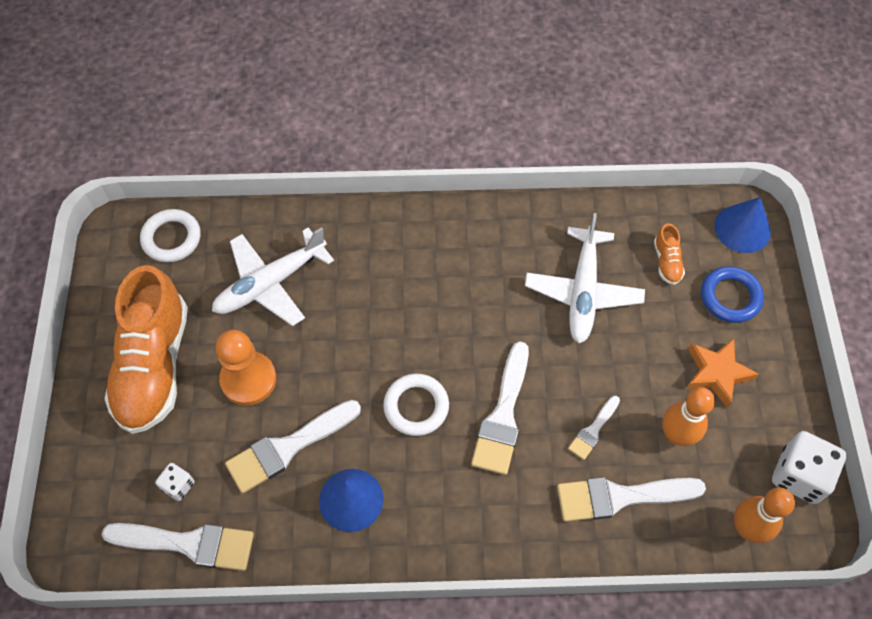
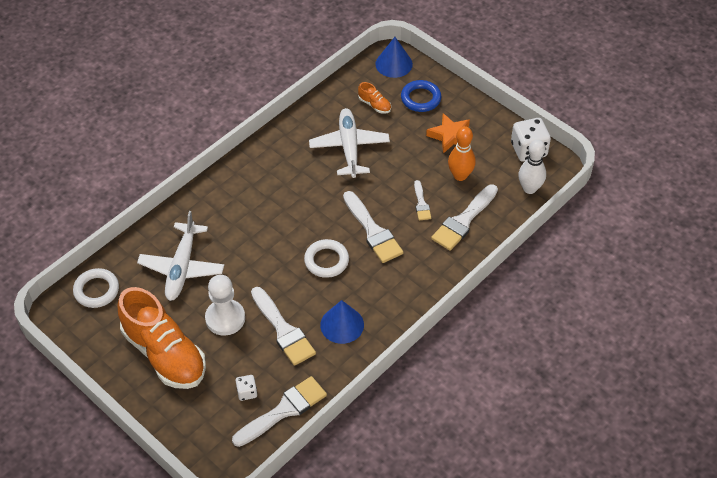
camera: 45 degrees left, 10 degrees down
(248, 379) = (225, 318): orange pawn -> white pawn
(287, 448) = (283, 330): white brush -> white brush turned 45 degrees counterclockwise
(583, 291) = (349, 148): white plane -> white plane turned 150 degrees counterclockwise
(747, 528) = (529, 188): orange bowling pin -> white bowling pin

